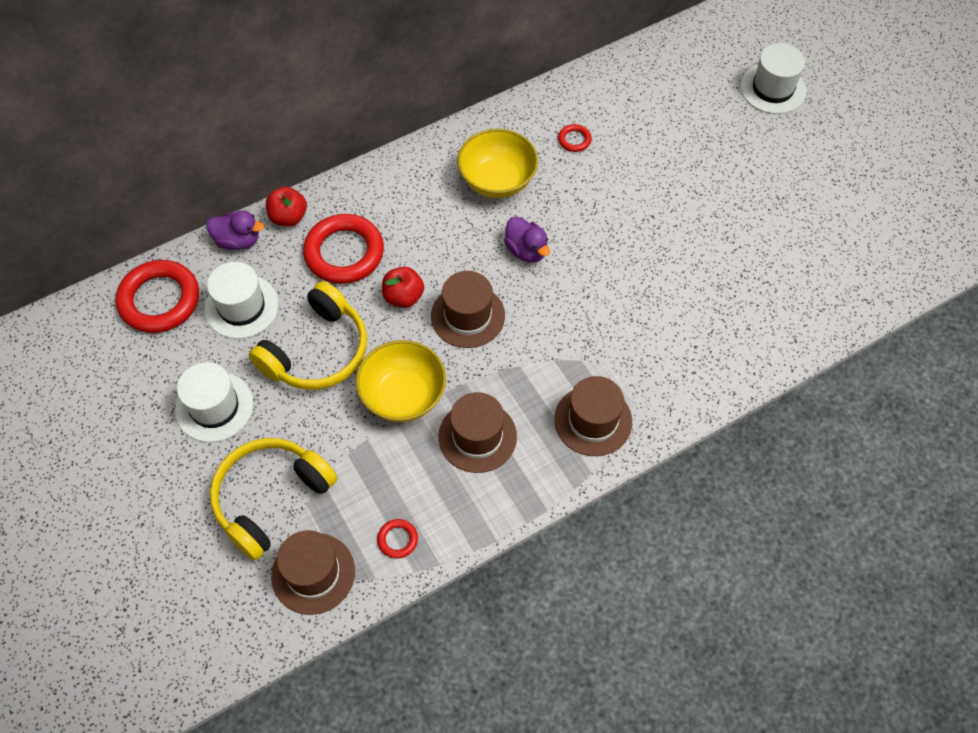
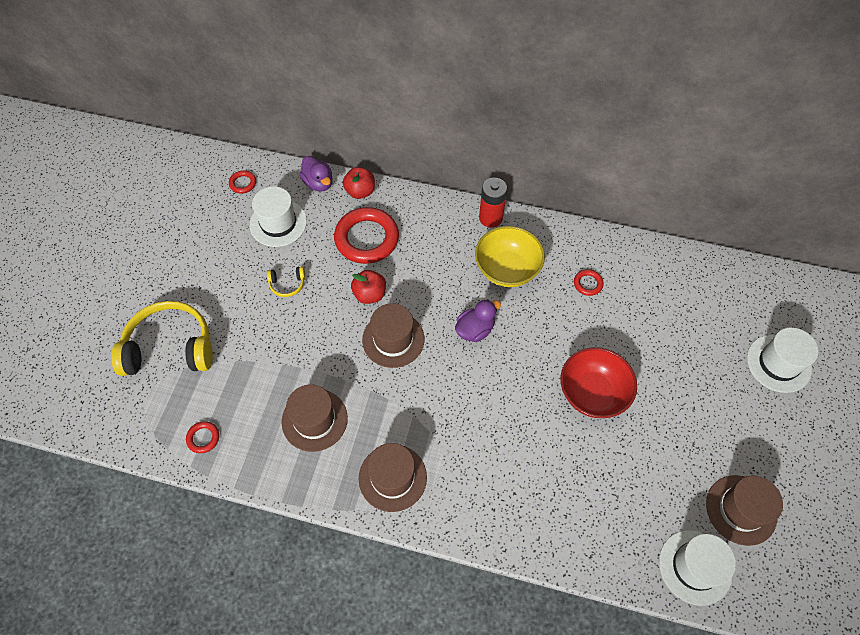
camera: 45 degrees right, 0 degrees up
(159, 300) = (243, 183): red ring -> red ring, size x0.44
(214, 407) = (202, 268): white hat -> white hat (695, 567)
(313, 573) = (141, 412): brown hat -> brown hat (741, 509)
(317, 351) = (287, 284): yellow headphones -> yellow headphones, size x0.43
(403, 395) = (302, 354): yellow bowl -> none
(435, 149) = (490, 218): none -> red battery
(526, 250) = (475, 329): purple duck -> purple duck turned 135 degrees counterclockwise
(670, 222) = (592, 393): none -> red bowl

